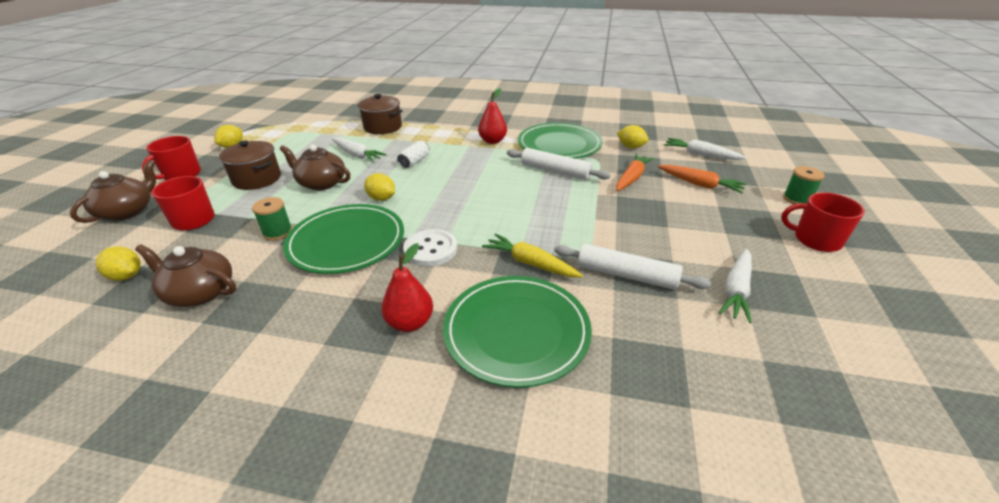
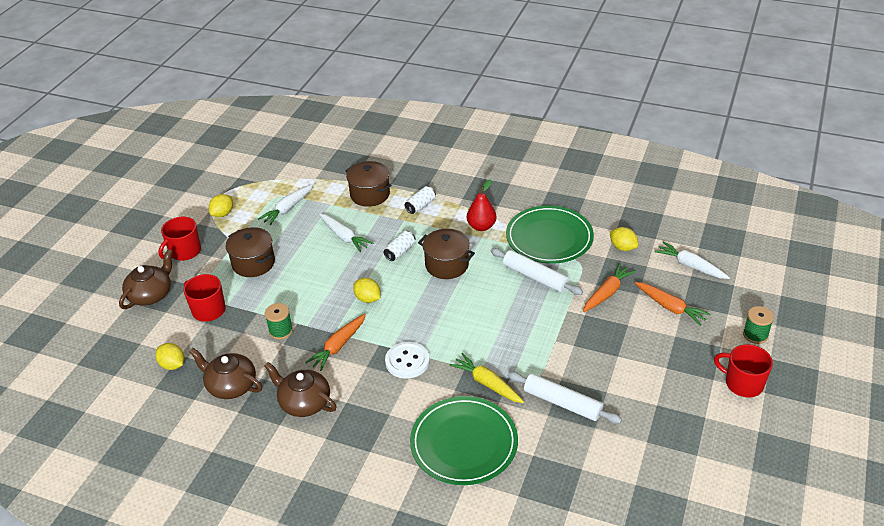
camera: 10 degrees right, 5 degrees up
(321, 183) = (312, 274): brown teapot -> brown teapot (304, 402)
(346, 241) = (338, 346): green plate -> orange carrot
(410, 323) = (387, 428): red pear -> none
(432, 131) = (420, 206): none -> white can
(464, 168) = (447, 265): none -> brown pot
(736, 290) = (645, 426): white carrot -> white carrot (288, 208)

